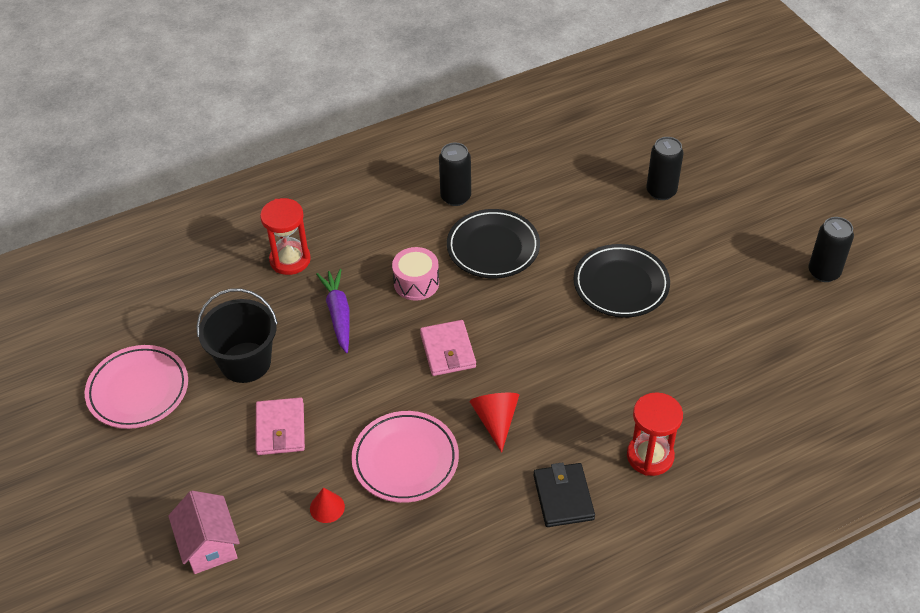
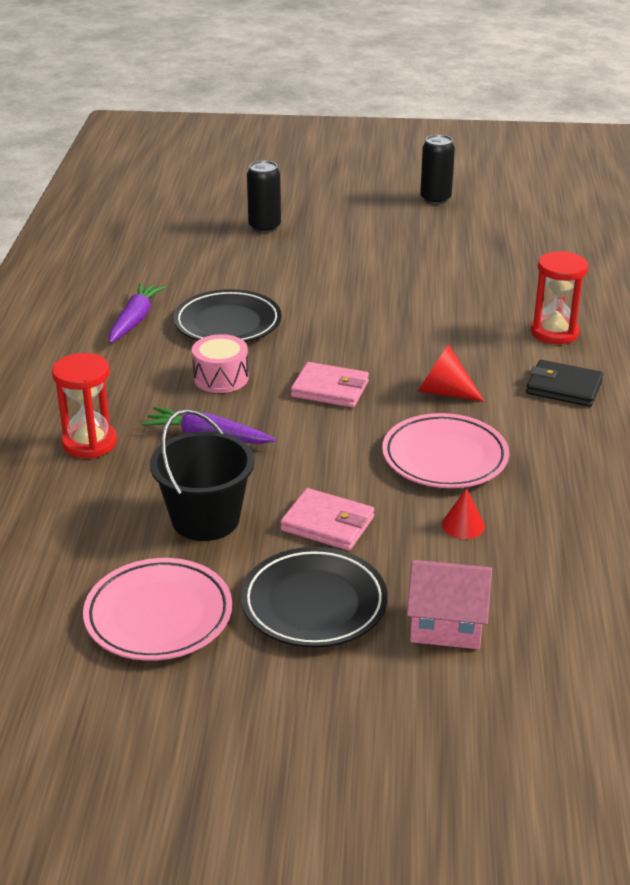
camera: 60 degrees left, 15 degrees down
(455, 197) = (135, 320): black can -> purple carrot
(621, 285) = (350, 280): black plate -> black plate (314, 603)

